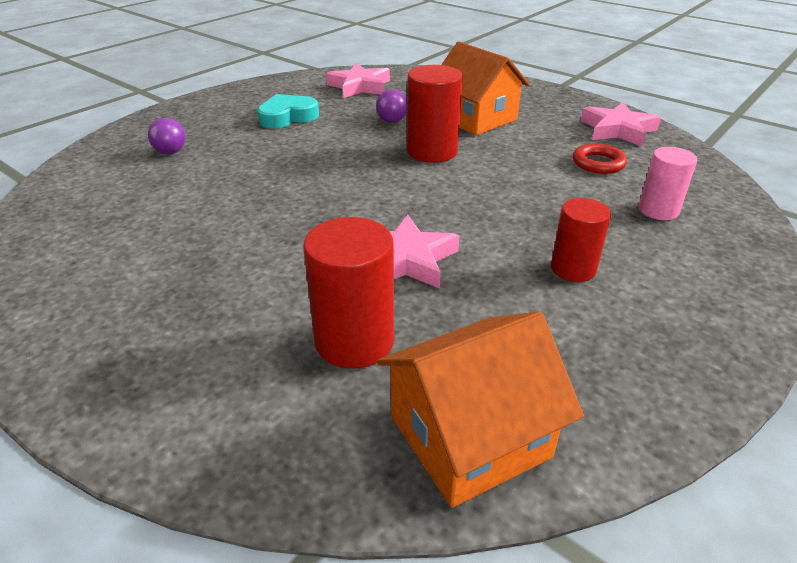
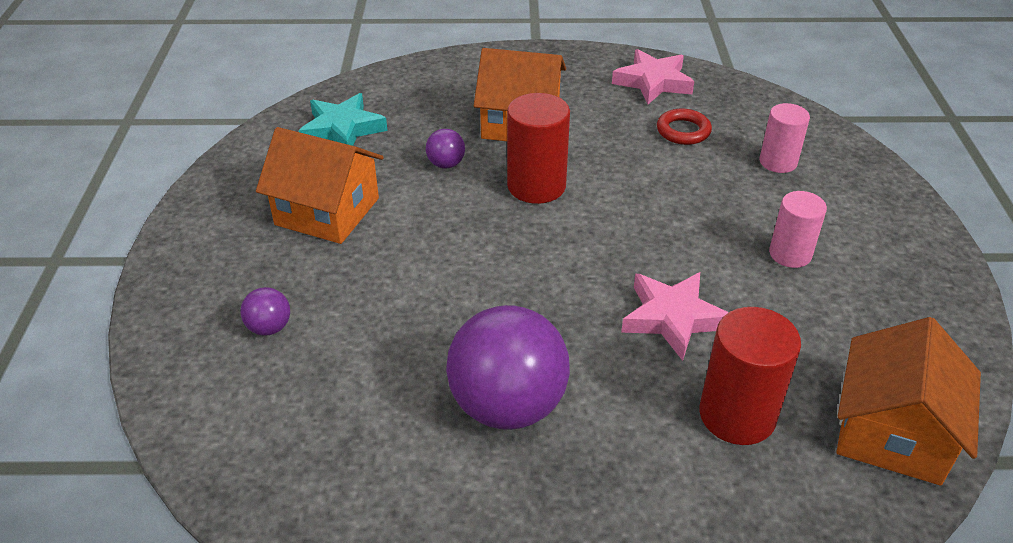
camera: 40 degrees left, 5 degrees up
(218, 248) = (507, 406): none -> purple ball
(287, 117) = (327, 211): turquoise heart -> orange house
(360, 86) = (342, 129): pink star -> turquoise star
(573, 269) = (790, 254): red cylinder -> pink cylinder

